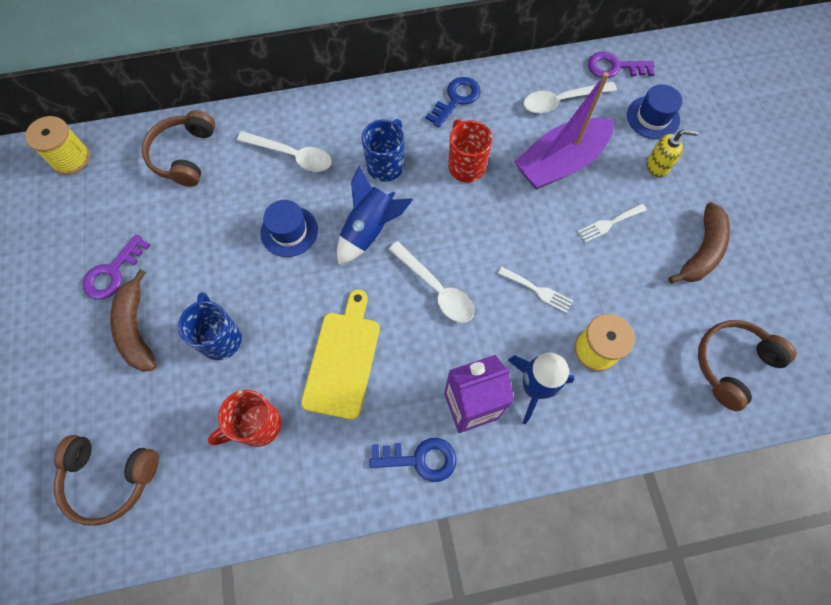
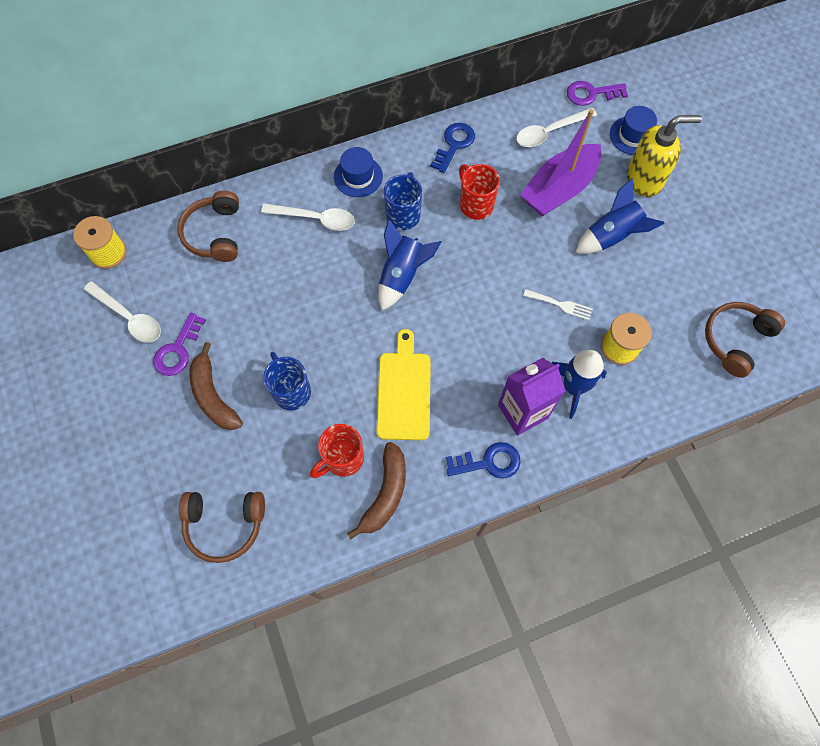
camera: 10 degrees left, 0 degrees up
(289, 231) = (329, 288): blue hat -> blue hat (358, 176)
(436, 289) = (472, 318): white spoon -> white spoon (129, 317)
(609, 223) = (611, 237): white fork -> blue rocket
(657, 166) = (644, 179): yellow soap dispenser -> yellow soap dispenser, size x1.77
(701, 251) = (694, 248): brown banana -> brown banana (385, 493)

